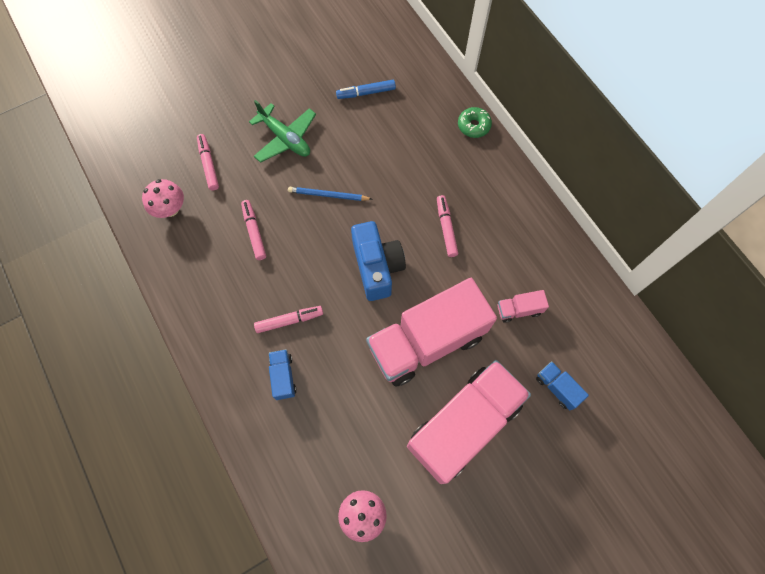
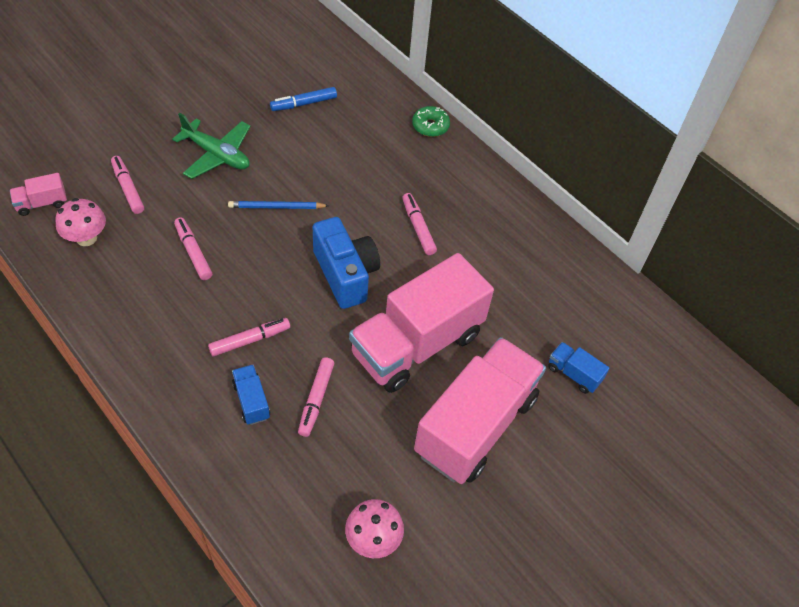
camera: 15 degrees left, 15 degrees down
(335, 382) = (316, 399): none -> pink marker
(519, 309) = (515, 300): pink truck -> pink truck (42, 203)

